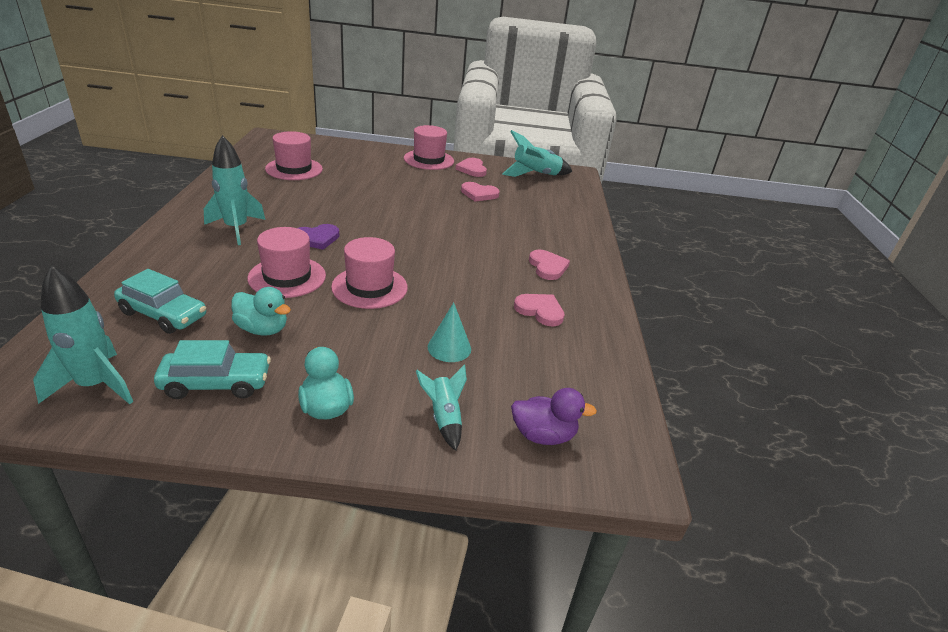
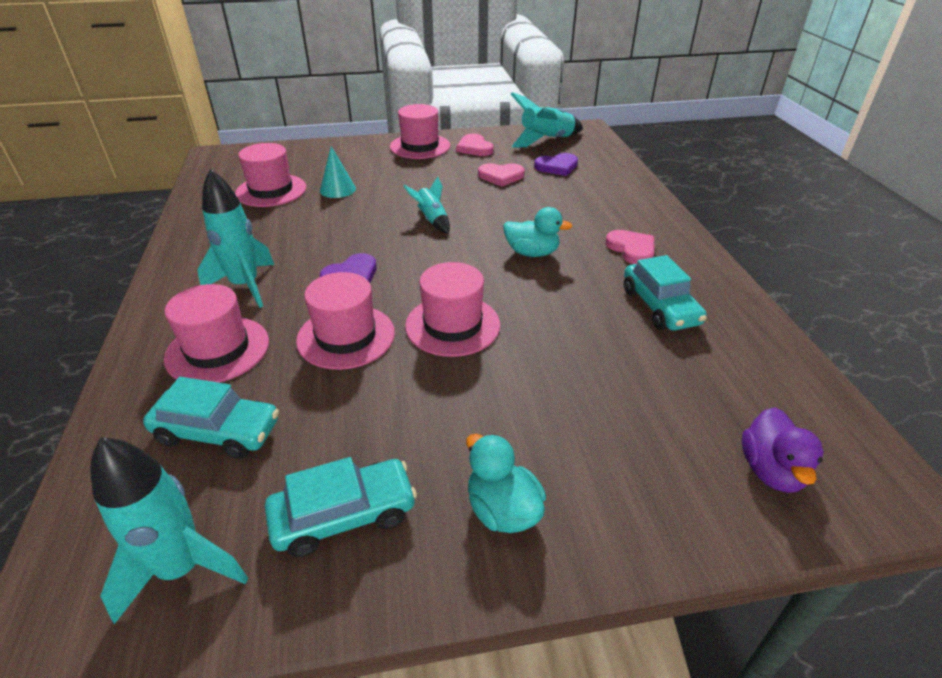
camera: 10 degrees left, 5 degrees up
(193, 265) = (218, 350): none -> pink hat
(262, 329) = (358, 418): turquoise duck -> turquoise duck (532, 253)
(444, 418) = (648, 481): turquoise rocket -> turquoise rocket (432, 220)
(449, 348) = (593, 382): turquoise cone -> turquoise cone (337, 189)
(530, 196) = (557, 167): none -> purple heart
(540, 311) = (660, 306): pink heart -> turquoise car
(543, 435) = (771, 470): purple duck -> purple duck turned 105 degrees clockwise

